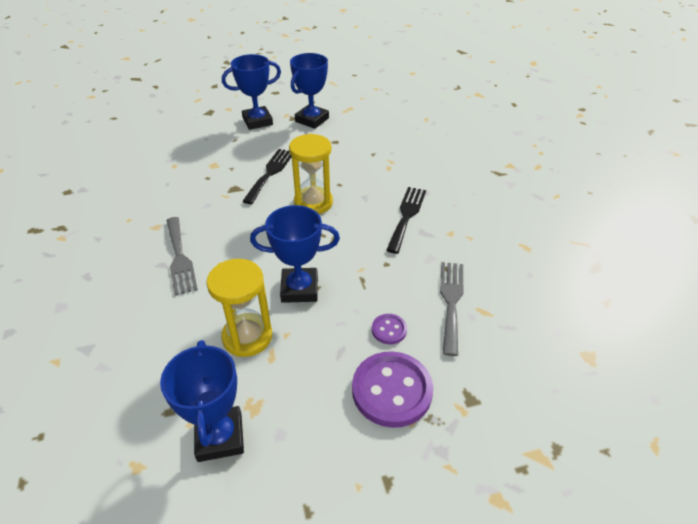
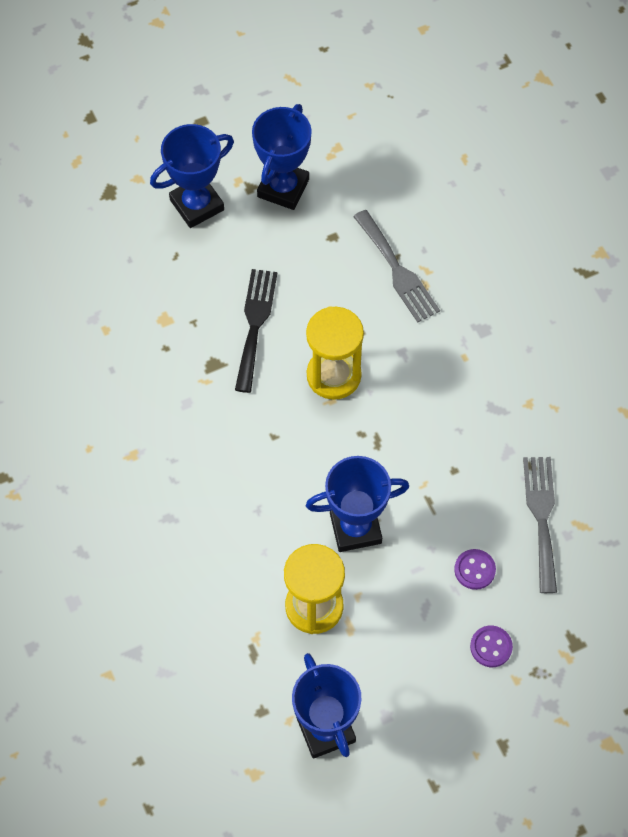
camera: 10 degrees left, 20 degrees up
(180, 258) = (187, 504): grey fork -> grey fork (397, 270)
(392, 390) = (491, 647): purple button -> purple button, size x0.48
(406, 216) = (467, 381): black fork -> none

